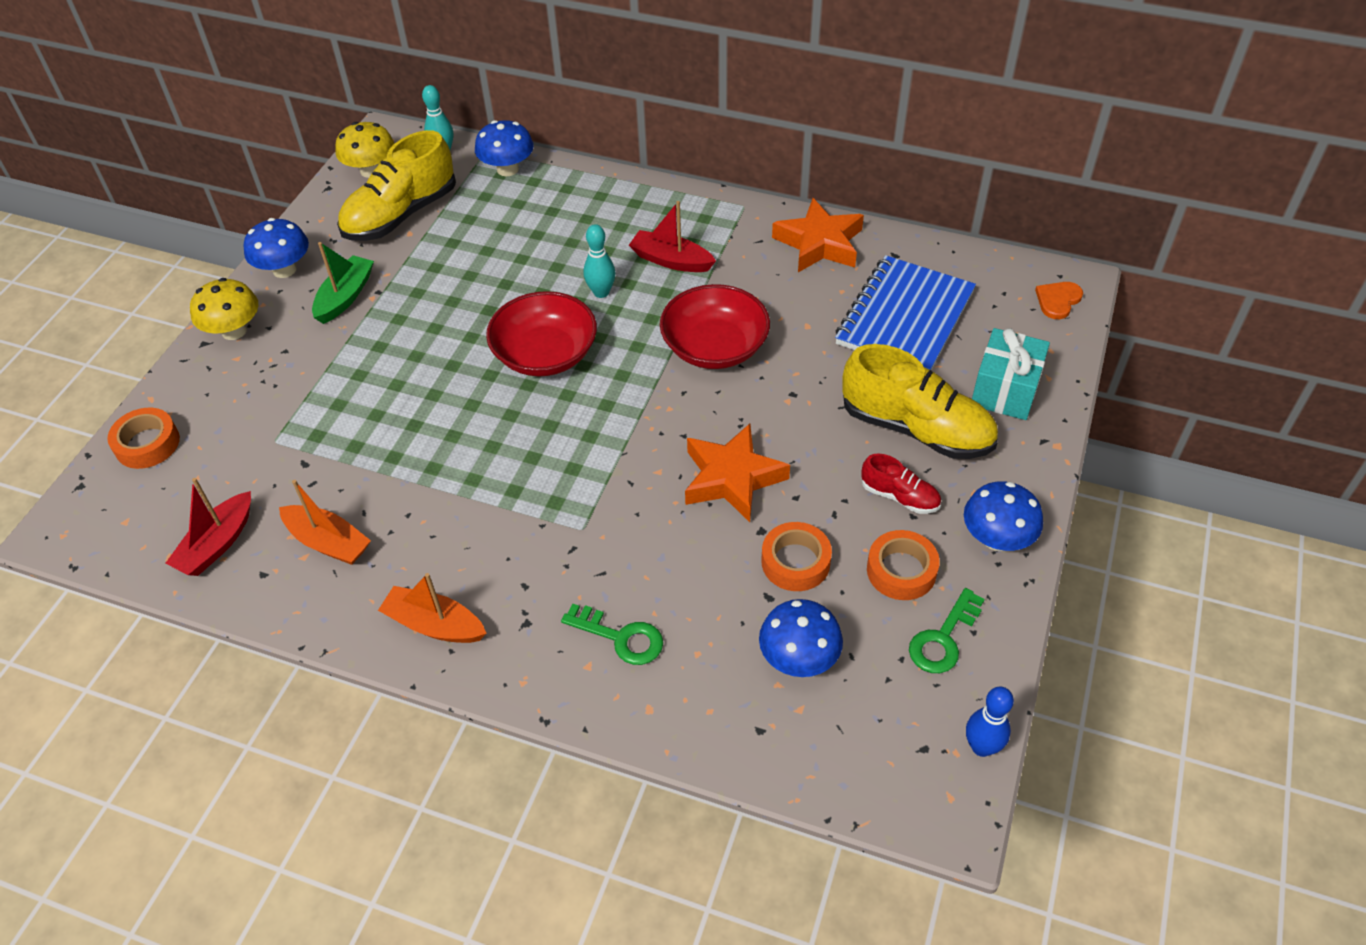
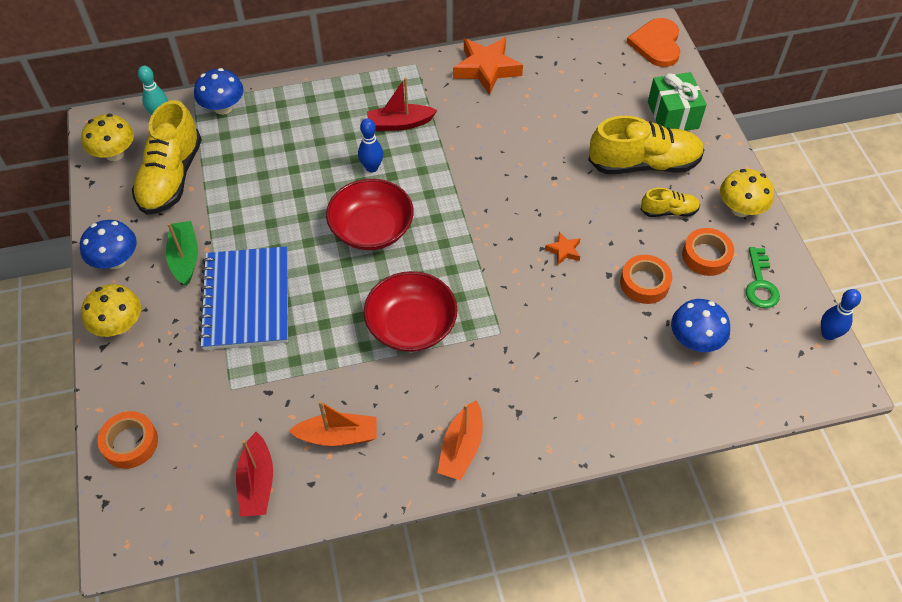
camera: 35 degrees left, 5 degrees up
(435, 625) = (461, 447): orange boat -> orange boat turned 60 degrees counterclockwise
(601, 292) = (372, 167): turquoise bowling pin -> blue bowling pin
(621, 637) = (584, 387): green key -> none
(714, 347) = (479, 170): red bowl -> red bowl (411, 325)
(732, 478) = (563, 251): orange star -> orange star, size x0.46
(900, 496) = (669, 211): red shoe -> yellow shoe
(905, 318) = (579, 96): blue notebook -> blue notebook (246, 300)
(996, 539) = (740, 209): blue mushroom -> yellow mushroom
(1005, 390) = (672, 115): turquoise gift -> green gift
(1058, 300) = (656, 44): orange heart -> orange heart, size x1.70

